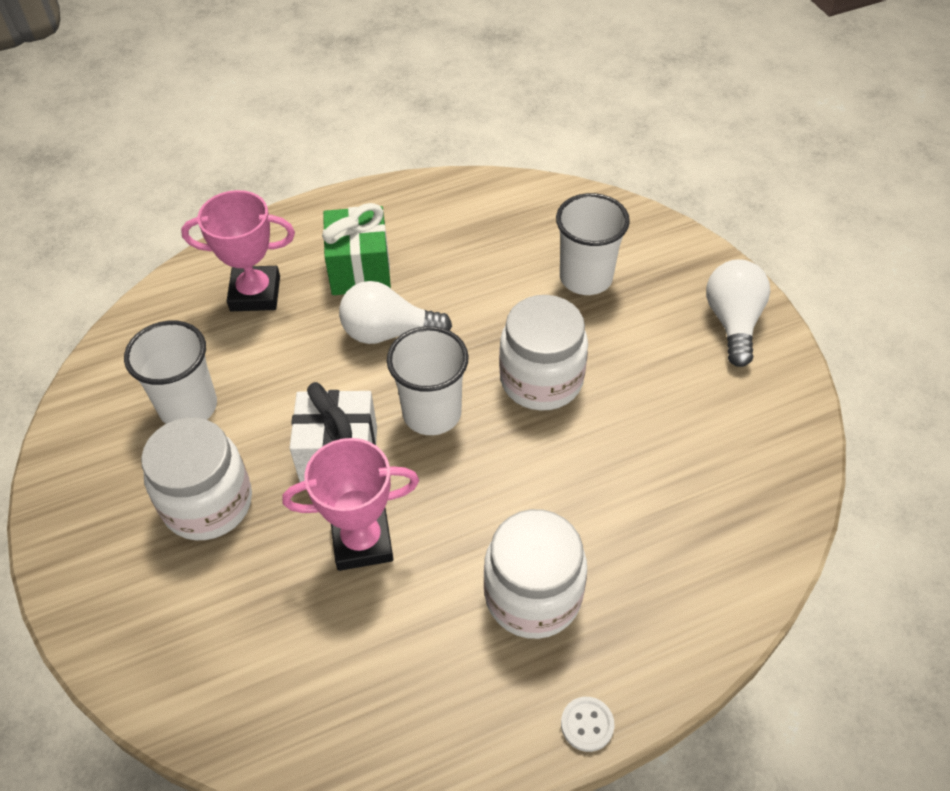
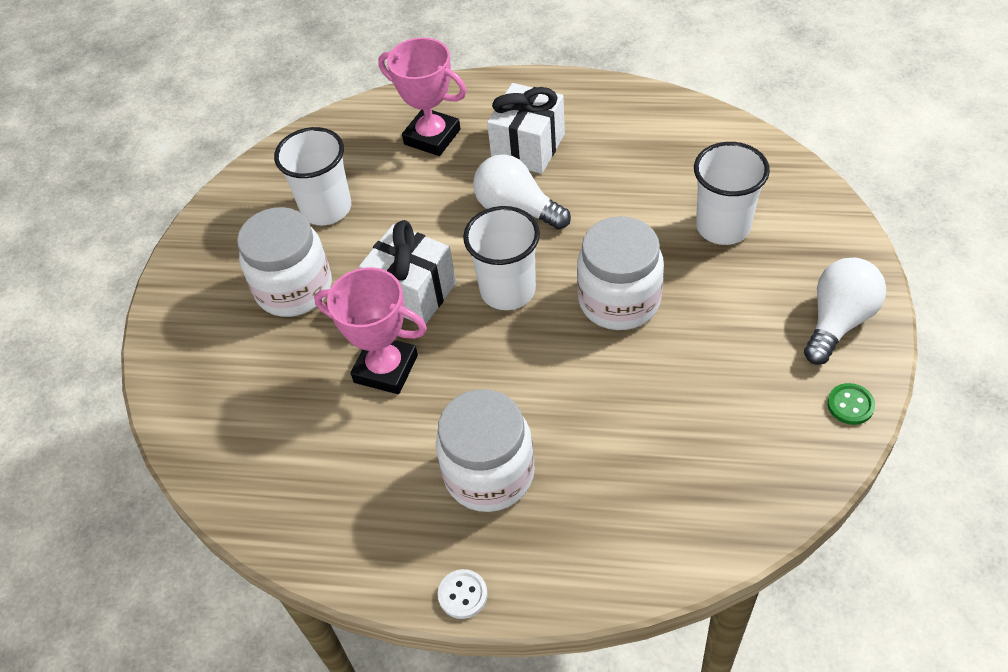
camera: 35 degrees right, 0 degrees up
(360, 270) = (528, 147): green gift -> white gift
(789, 389) = (850, 405): none -> green button

